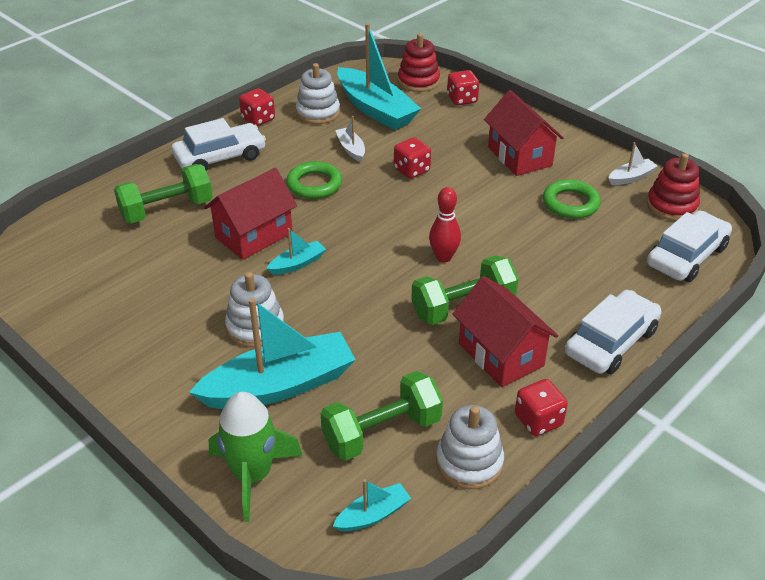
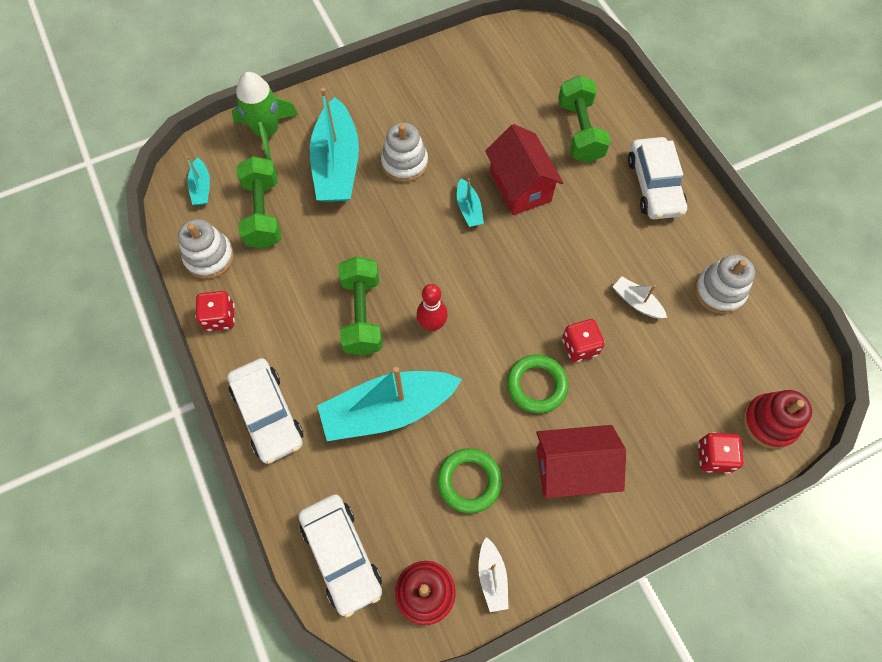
camera: 110 degrees right, 25 degrees up
(258, 119) = (718, 232): red dice -> none
(314, 184) = (582, 252): green ring -> green ring (536, 385)
(351, 149) = (636, 302): white boat -> white boat turned 135 degrees counterclockwise
(376, 109) = (712, 352): turquoise boat -> turquoise boat (388, 410)
(500, 354) = (296, 320): red house -> none

